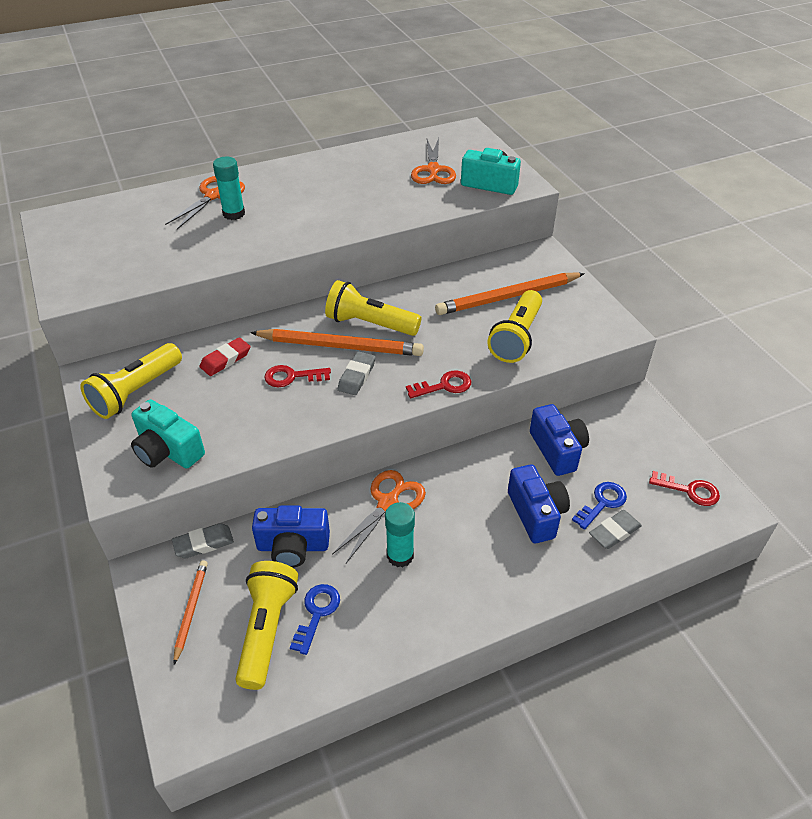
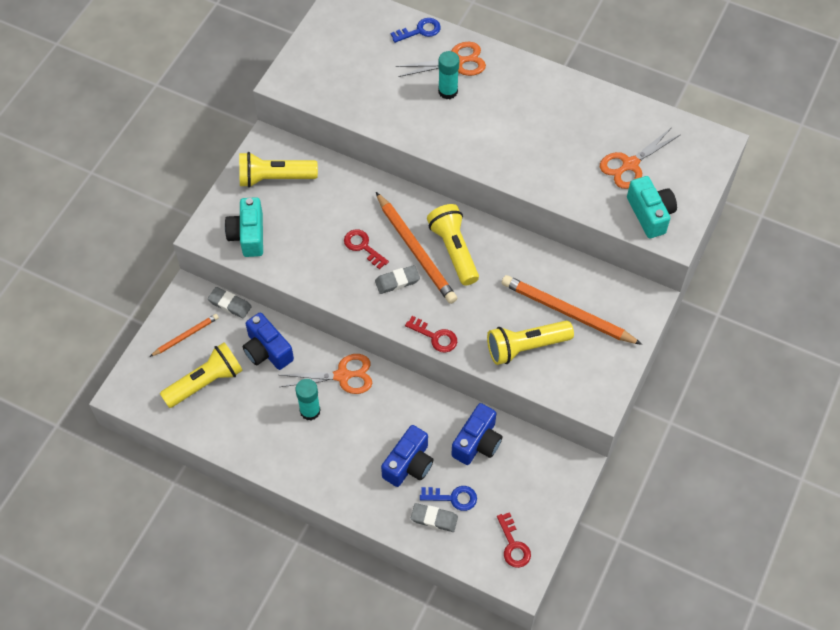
camera: 50 degrees right, 15 degrees up
(225, 360) = (343, 199): red eraser -> none
(317, 613) = (235, 398): blue key -> blue key (419, 31)

